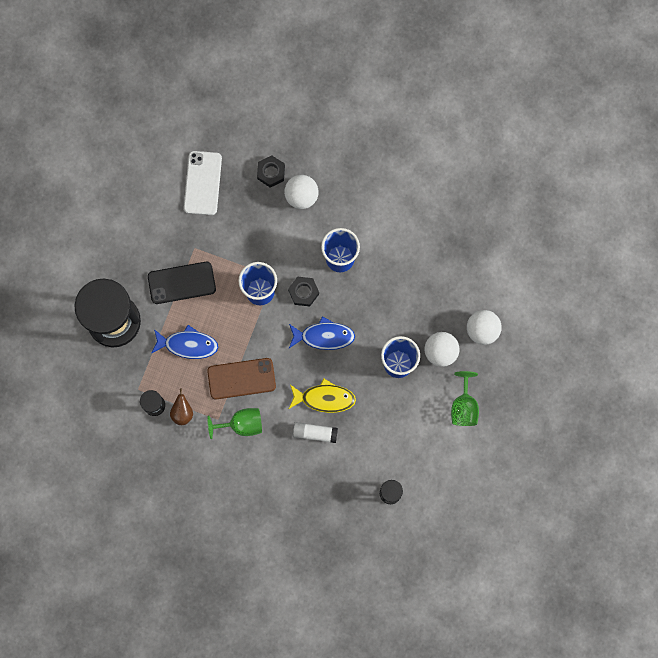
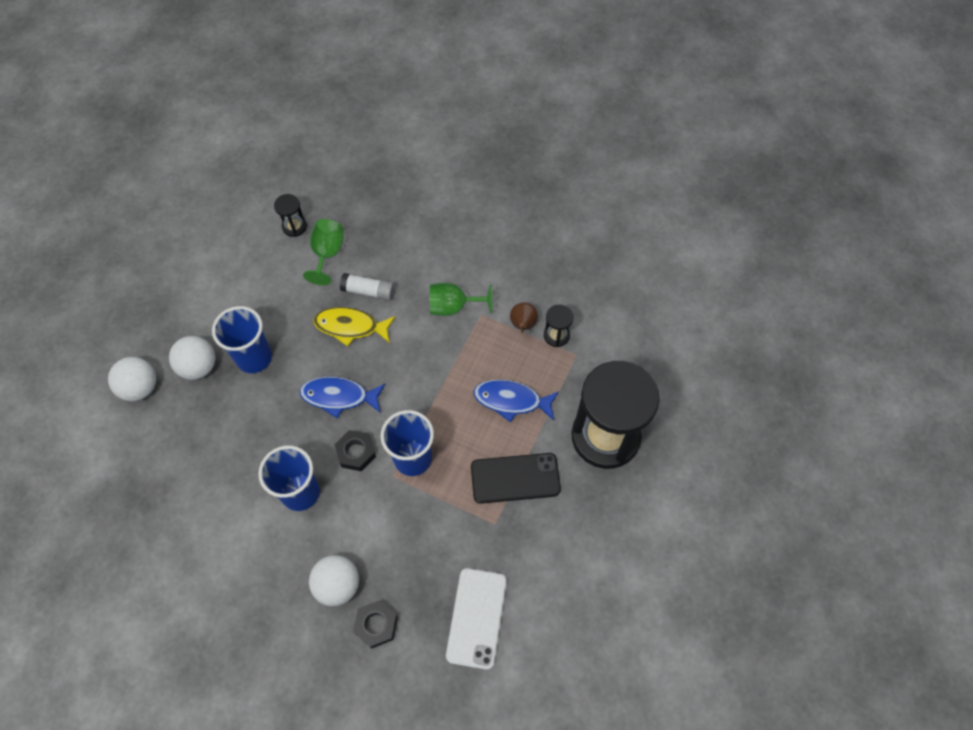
camera: 175 degrees left, 15 degrees down
(241, 378) = (448, 356): brown phone -> none
(464, 406) = (188, 305): green goblet -> green goblet (327, 254)

